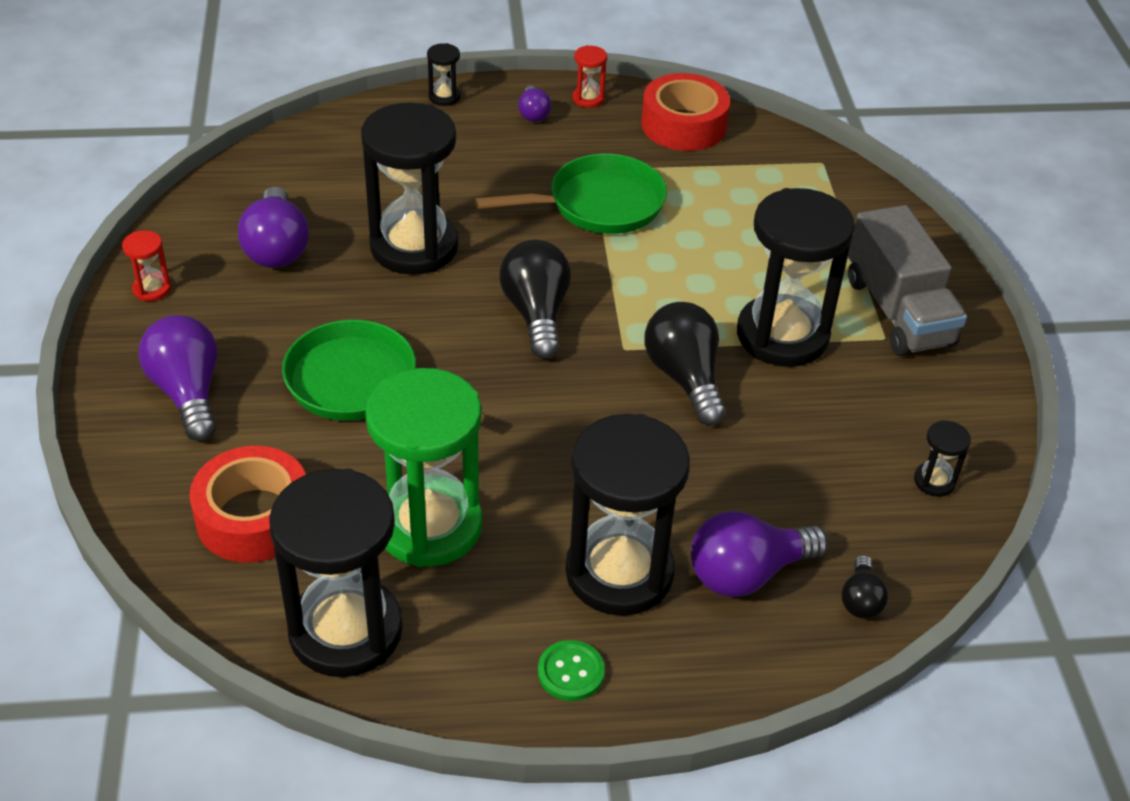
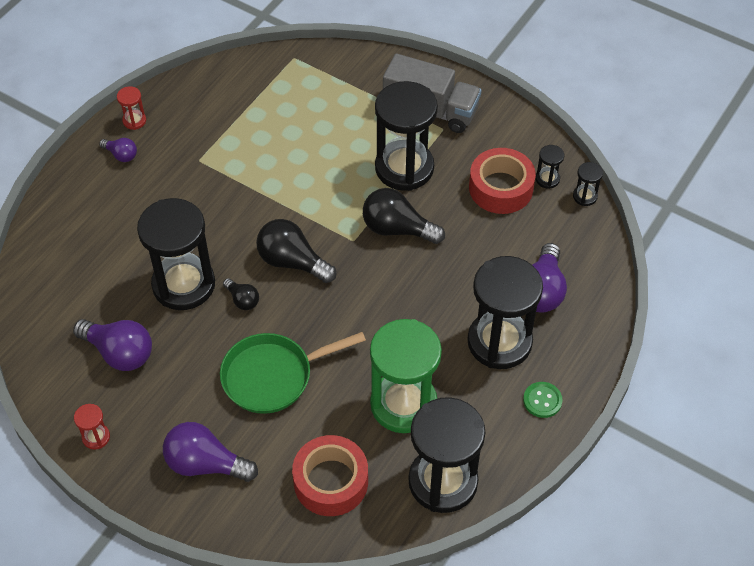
camera: 50 degrees left, 10 degrees up
(444, 97) = (60, 187): black hourglass -> black hourglass (585, 196)
(599, 204) = (231, 177): green pan -> none
(683, 125) = (203, 94): red tape -> red tape (501, 188)
(860, 600) = (590, 258): black light bulb -> black light bulb (242, 300)

